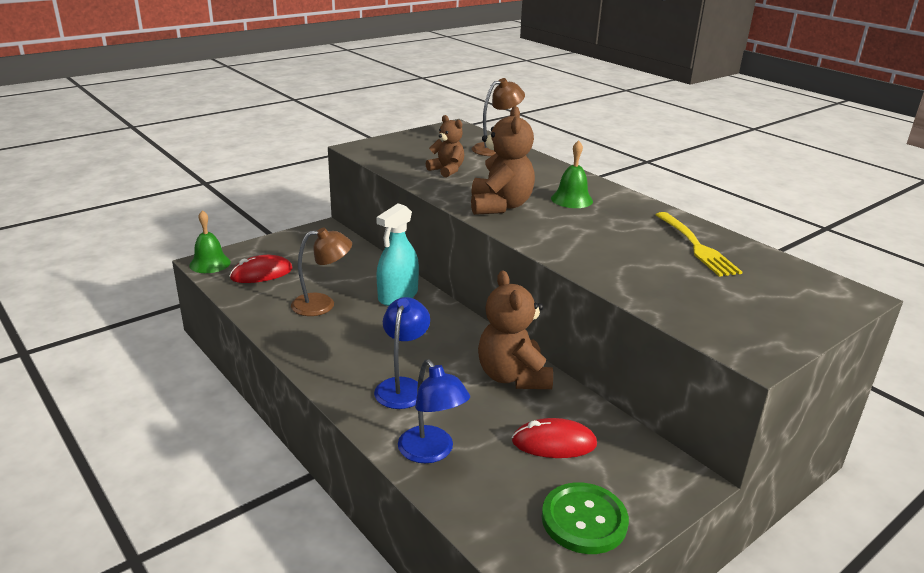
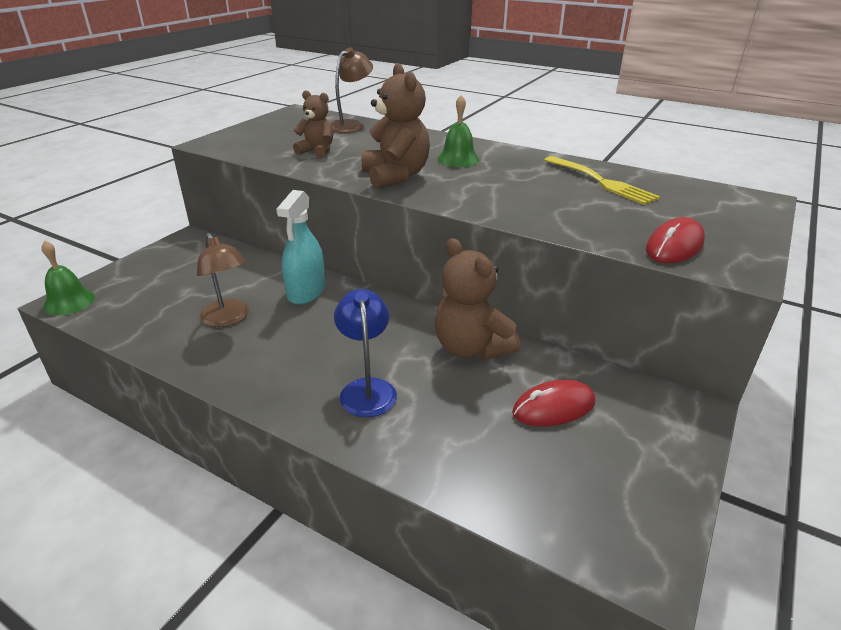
camera: 20 degrees left, 5 degrees up
(261, 273) = (139, 300): red mouse -> red mouse (674, 246)
(322, 304) = (228, 319): brown lamp -> brown lamp turned 90 degrees clockwise
(431, 452) = (441, 456): blue lamp -> none
(584, 520) = (636, 483): green button -> none

